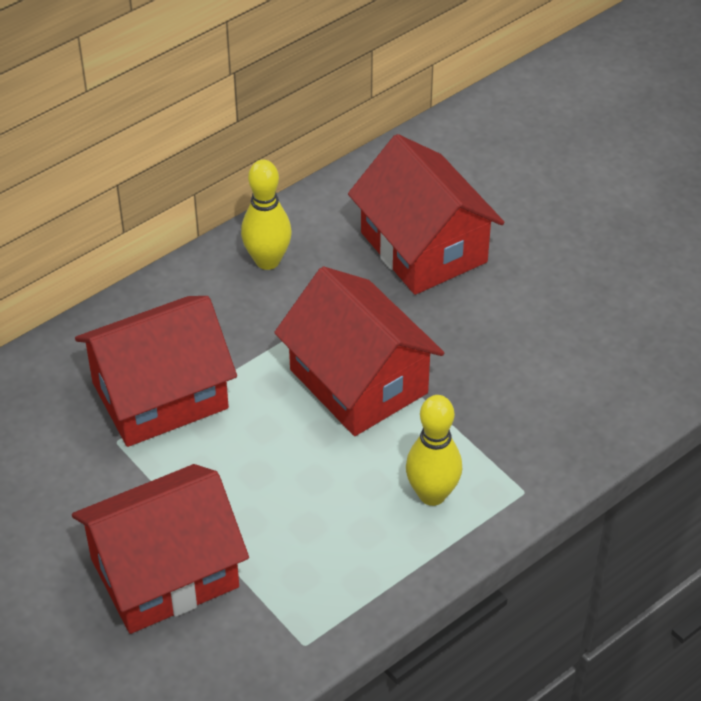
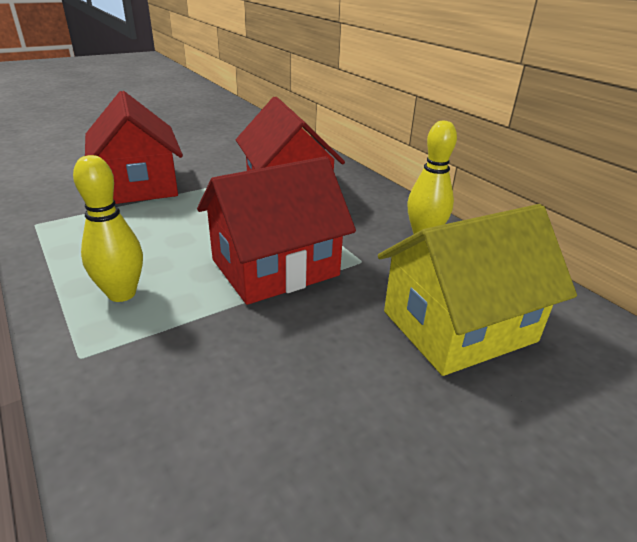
camera: 95 degrees right, 15 degrees down
(423, 247) = (458, 326): red house -> yellow house

